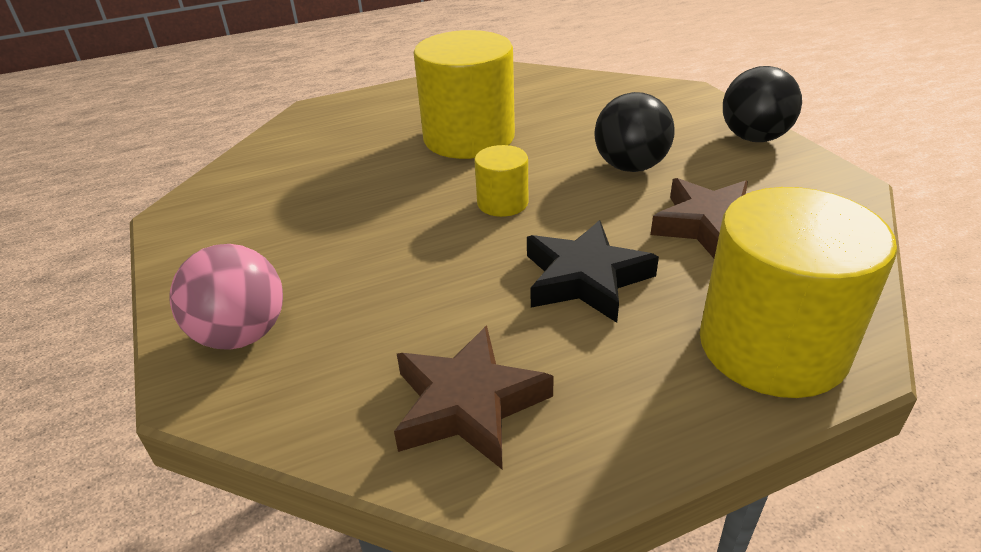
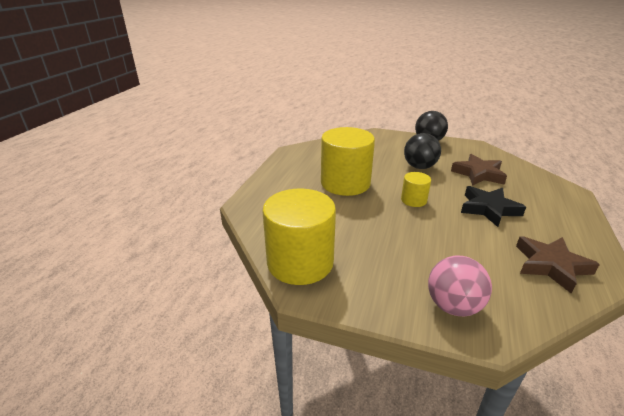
camera: 50 degrees left, 5 degrees down
(772, 346) = (557, 198): yellow cylinder -> yellow cylinder (300, 262)

